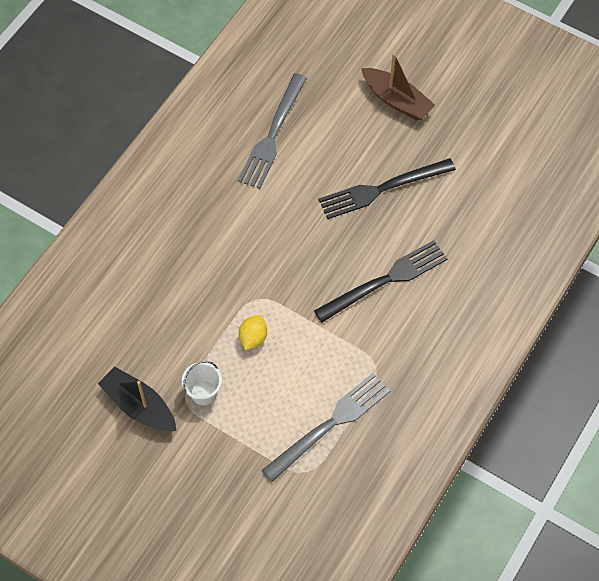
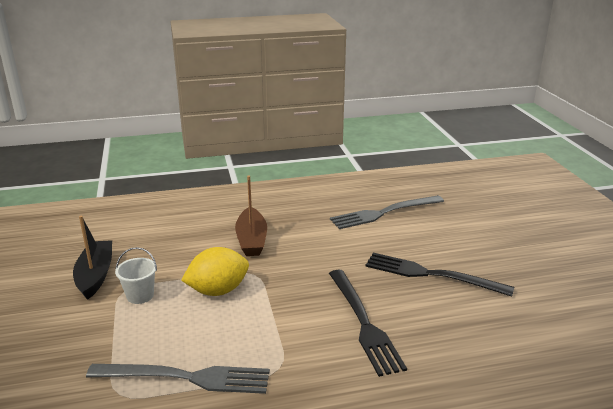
camera: 45 degrees right, 35 degrees down
(253, 338) = (218, 291): yellow lemon -> yellow lemon, size x1.69
(385, 280) = (363, 323): black fork -> black fork turned 60 degrees clockwise
(396, 100) = (503, 241): brown boat -> brown boat (251, 240)

